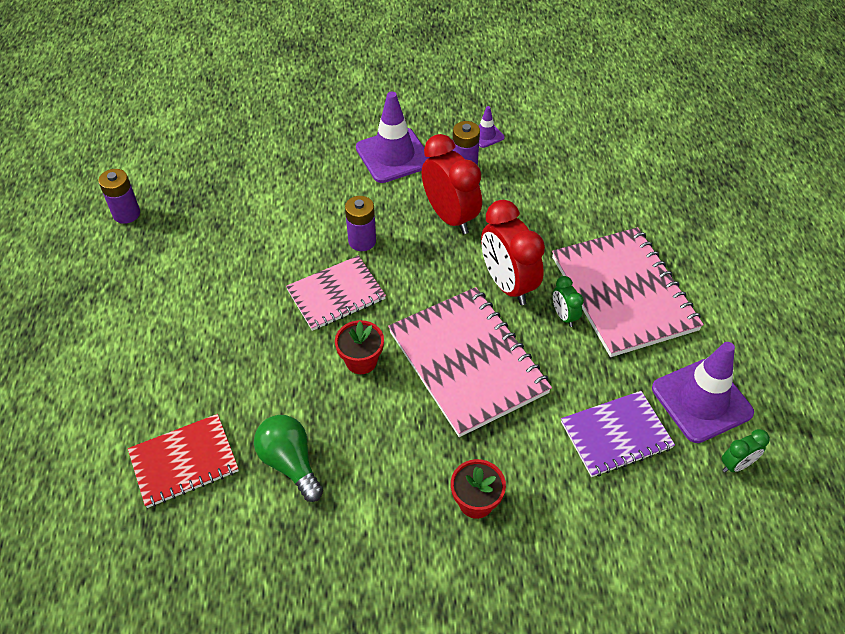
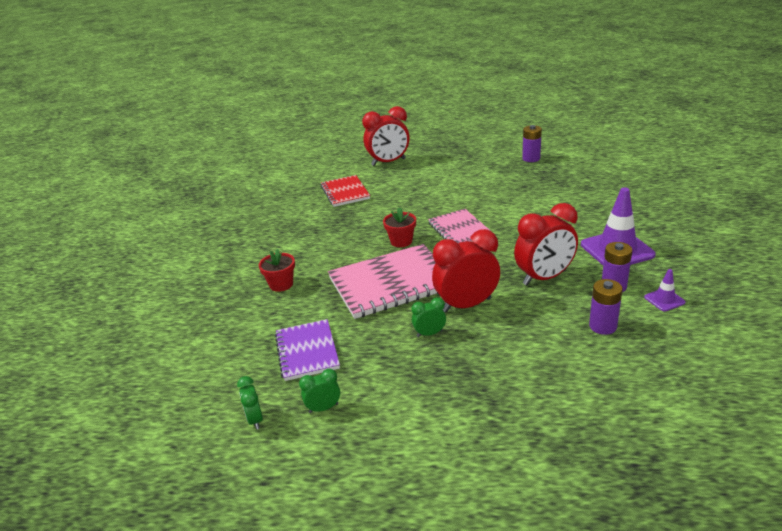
camera: 100 degrees right, 20 degrees down
(72, 406) = (388, 162): none -> red clock
(290, 463) = (333, 221): green light bulb -> none
(362, 241) = (513, 238): purple battery -> purple battery (602, 326)
(624, 293) = (453, 373): pink notebook -> none
(701, 400) = (323, 408): purple traffic cone -> green clock

